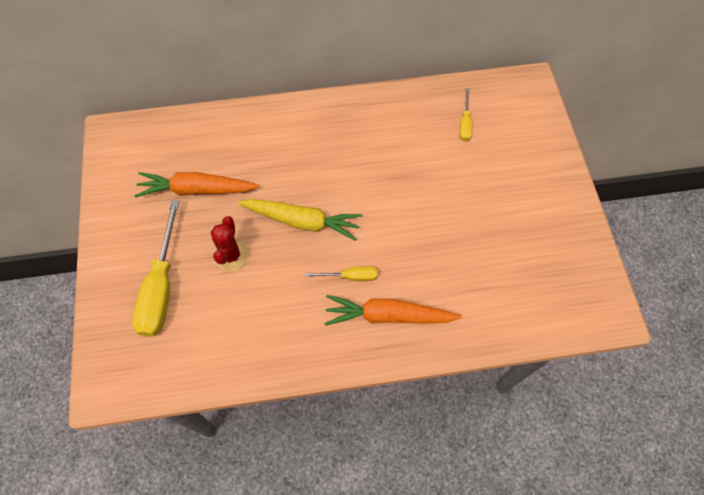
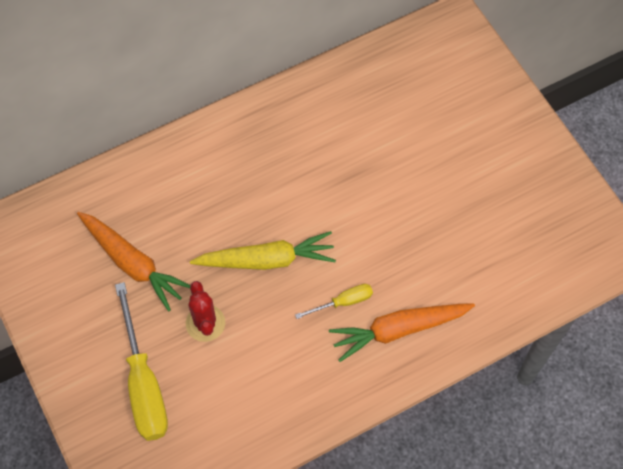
camera: 20 degrees left, 0 degrees up
(196, 190) = (133, 263): orange carrot -> orange carrot turned 120 degrees counterclockwise
(465, 124) = (400, 91): yellow screwdriver -> none

